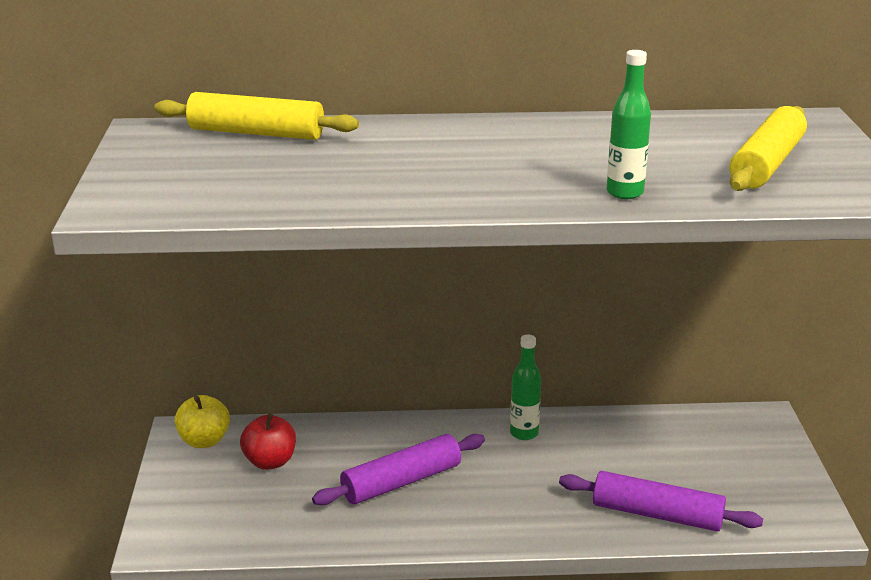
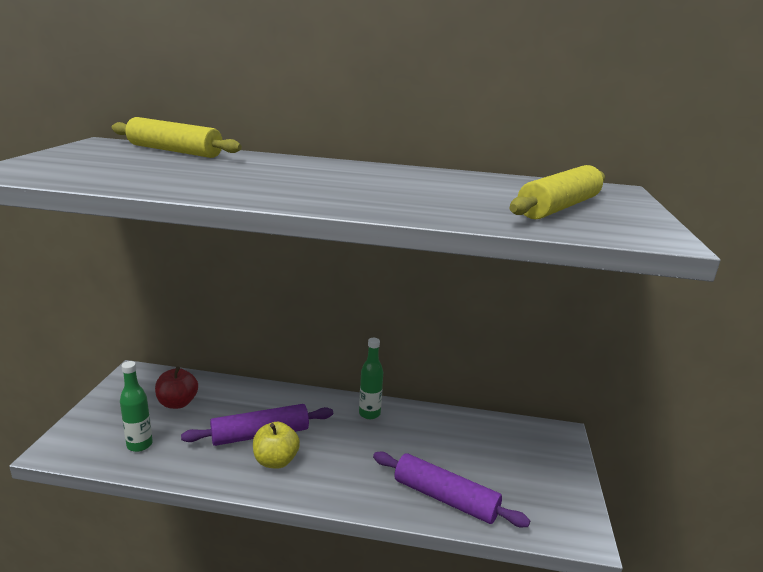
camera: 10 degrees right, 5 degrees down
(204, 441) = (144, 381): yellow apple -> yellow apple (276, 461)
(624, 193) = (418, 209): green bottle -> green bottle (139, 445)

